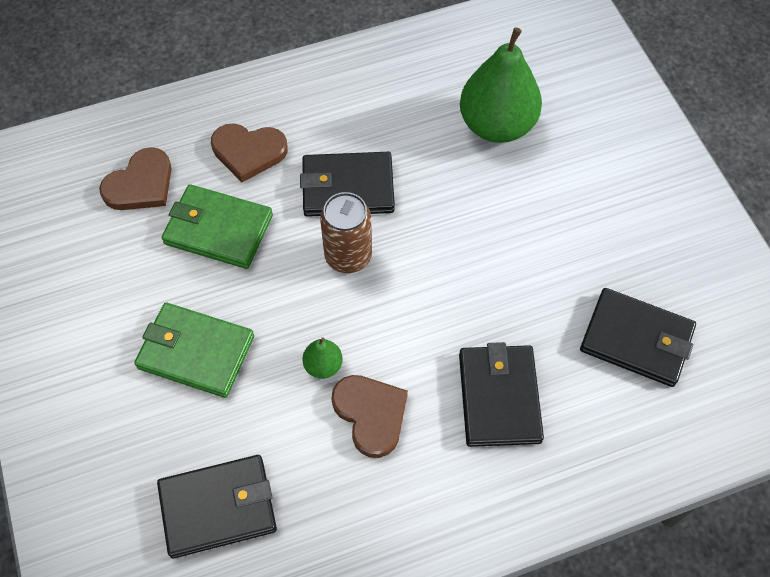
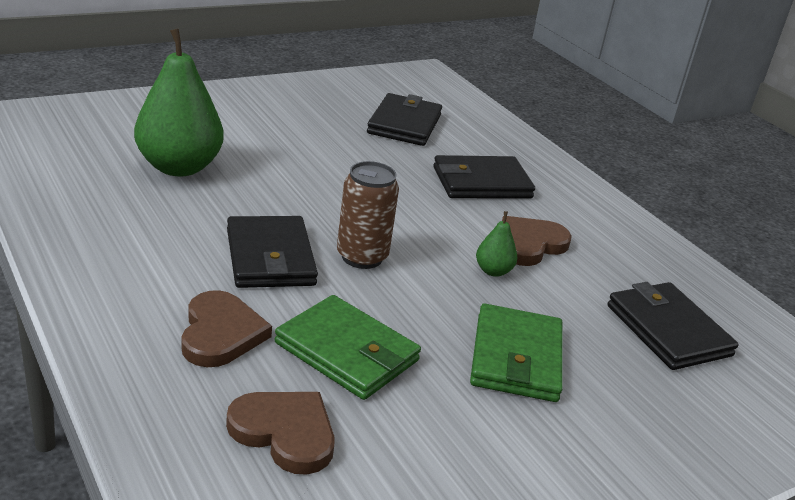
camera: 105 degrees left, 30 degrees down
(218, 229) = (347, 352): green wallet -> green wallet turned 60 degrees counterclockwise

